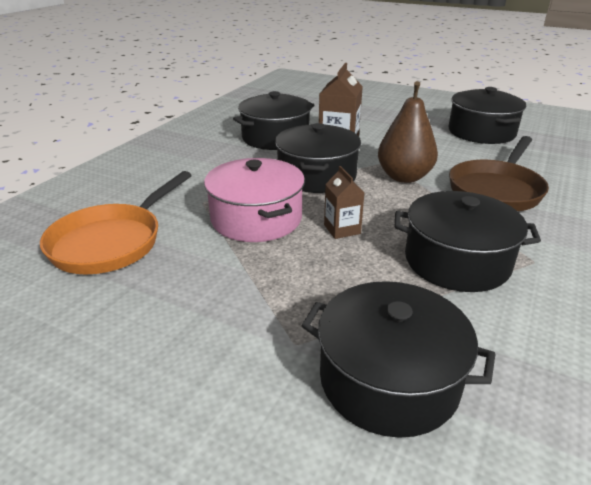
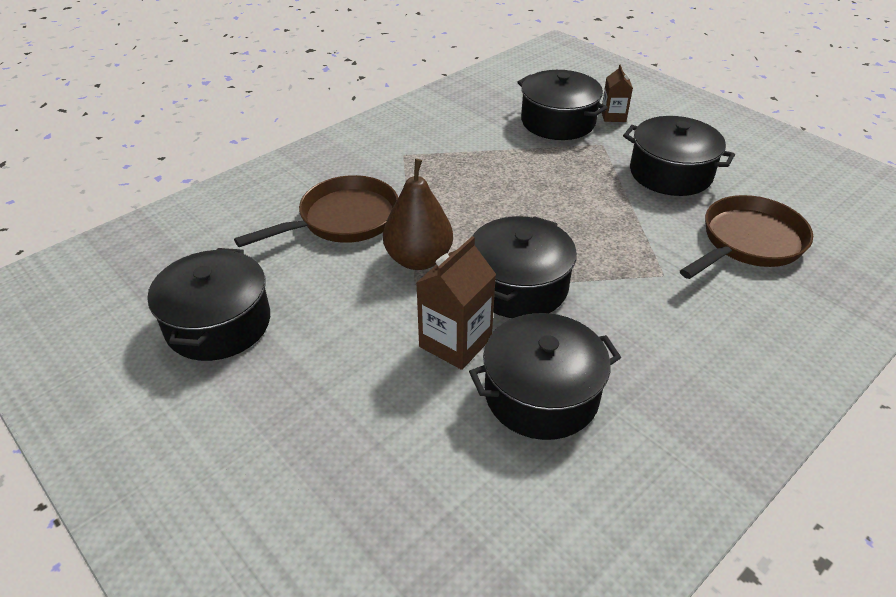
camera: 160 degrees left, 10 degrees up
(112, 242) = (748, 242): orange pan -> brown pan
(256, 219) = (607, 239): pink pot -> none
(342, 229) = (531, 210): brown carton -> brown carton (613, 116)
(456, 261) = (460, 166): black pot -> black pot (670, 173)

